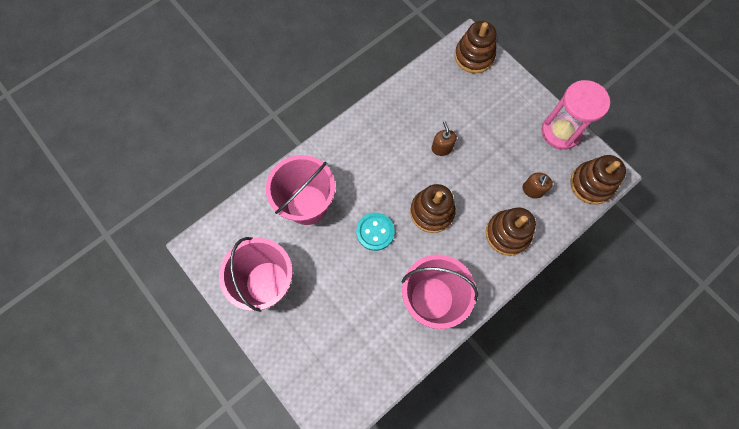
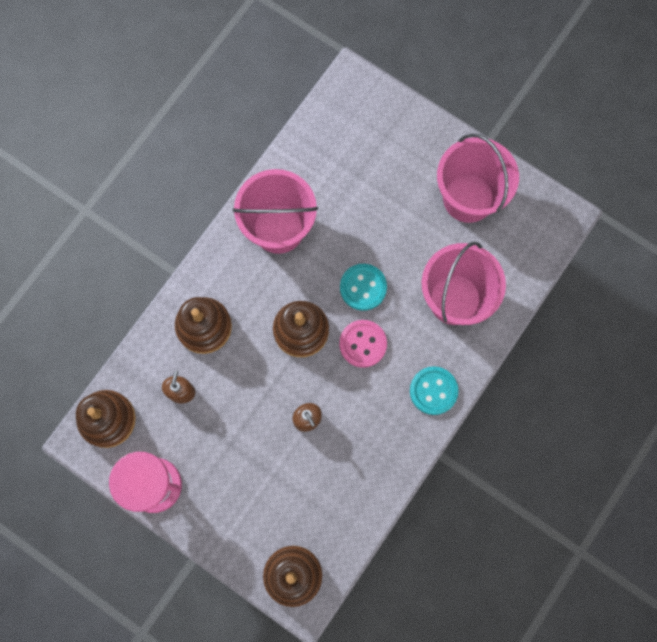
camera: 165 degrees right, 5 degrees up
(345, 144) = (433, 391): none -> turquoise button
(387, 190) = (363, 344): none -> pink button

